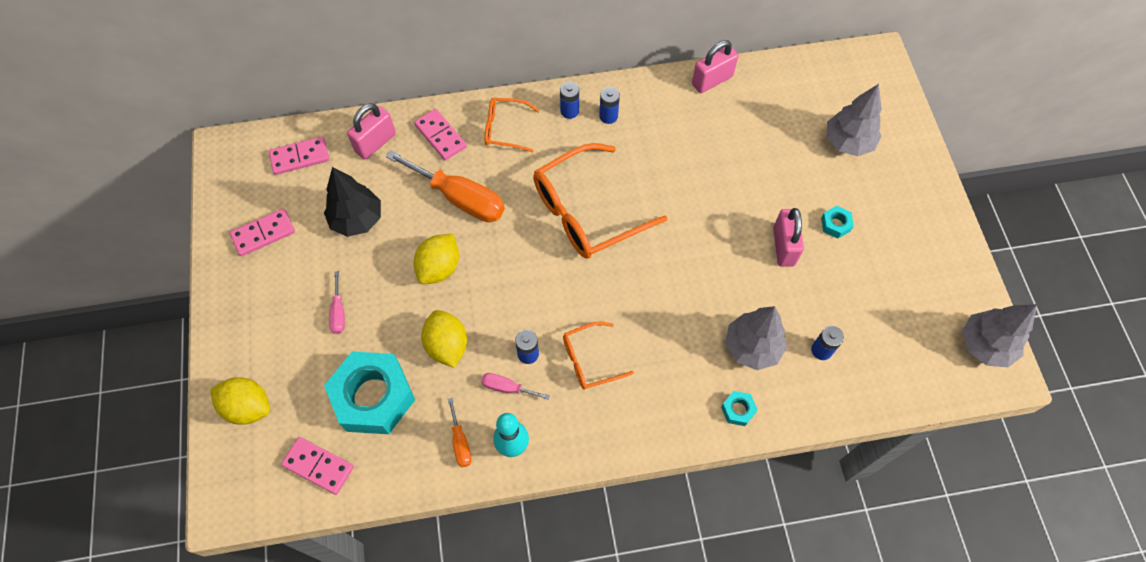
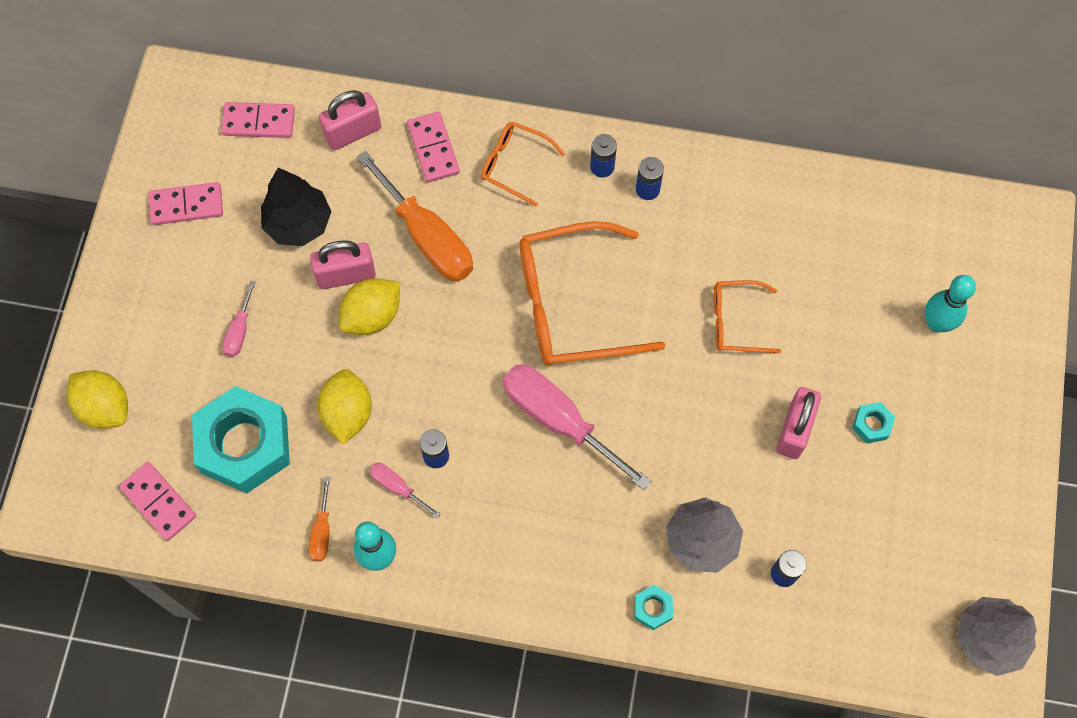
camera: 20 degrees right, 5 degrees up
(589, 360) = (503, 488): orange glasses -> orange glasses (735, 321)
(610, 296) = (558, 420): none -> pink screwdriver
(712, 80) = (798, 183): pink padlock -> pink padlock (346, 275)
(848, 142) = (936, 323): grey tree -> turquoise bowling pin

